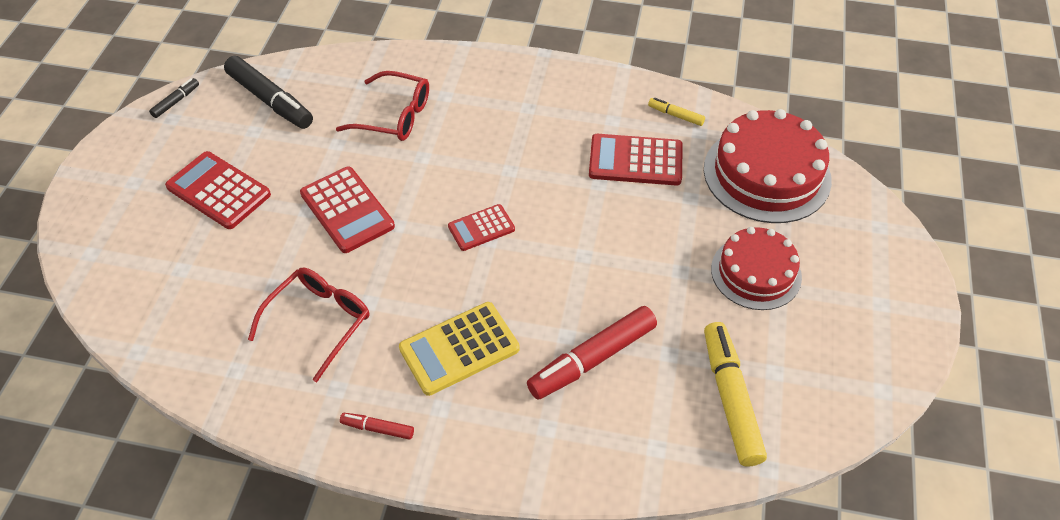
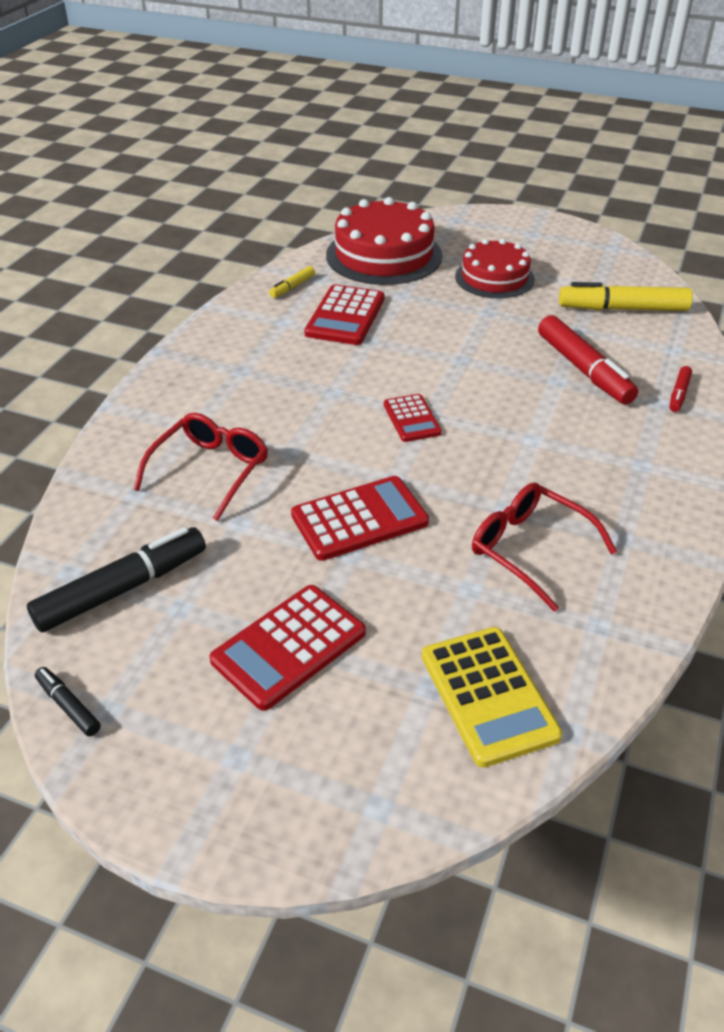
camera: 80 degrees left, 10 degrees down
(377, 429) = (670, 509): red marker -> red marker (679, 394)
(459, 349) = (570, 447): yellow calculator -> yellow calculator (488, 695)

